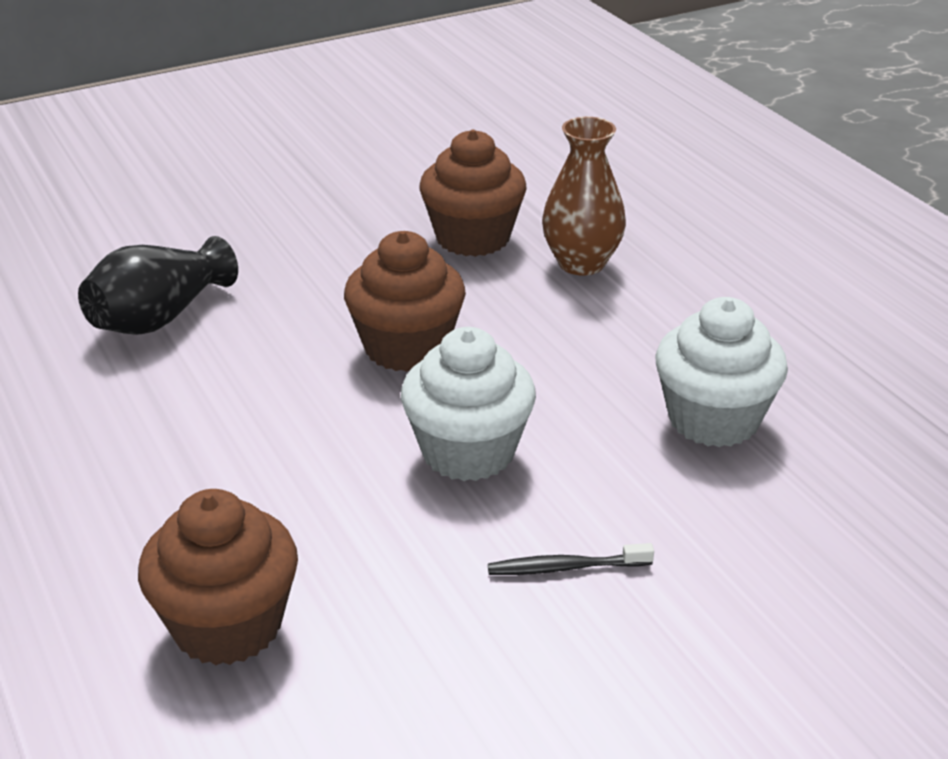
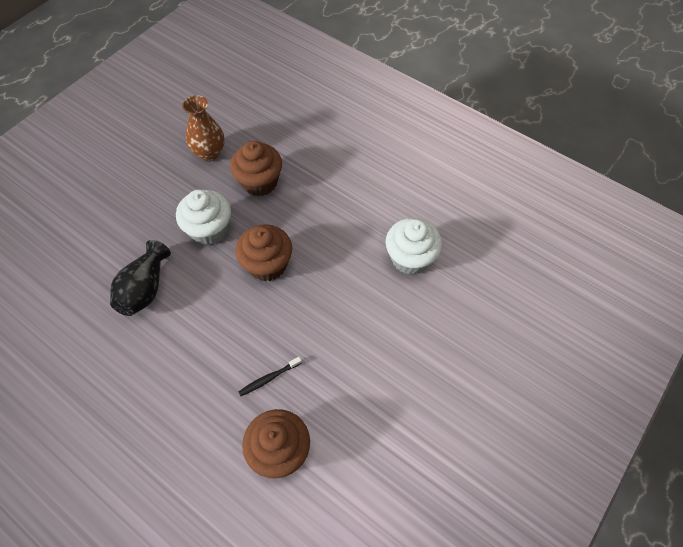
camera: 25 degrees left, 25 degrees up
(468, 452) = (324, 316): white cupcake -> white cupcake (209, 229)
(566, 568) = (391, 363): black toothbrush -> black toothbrush (269, 378)
(581, 263) = (315, 182): brown vase -> brown vase (209, 153)

